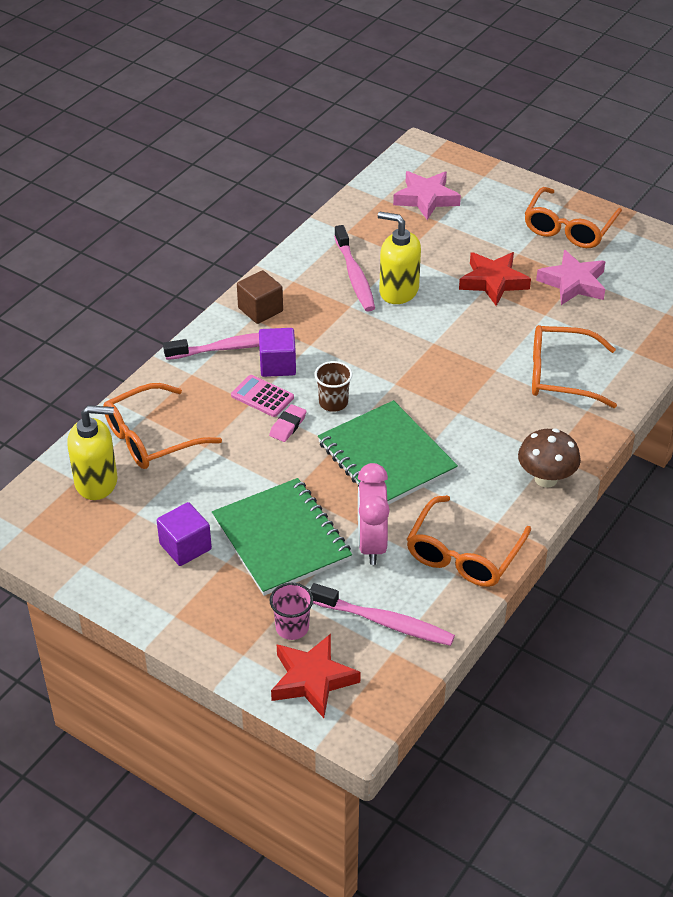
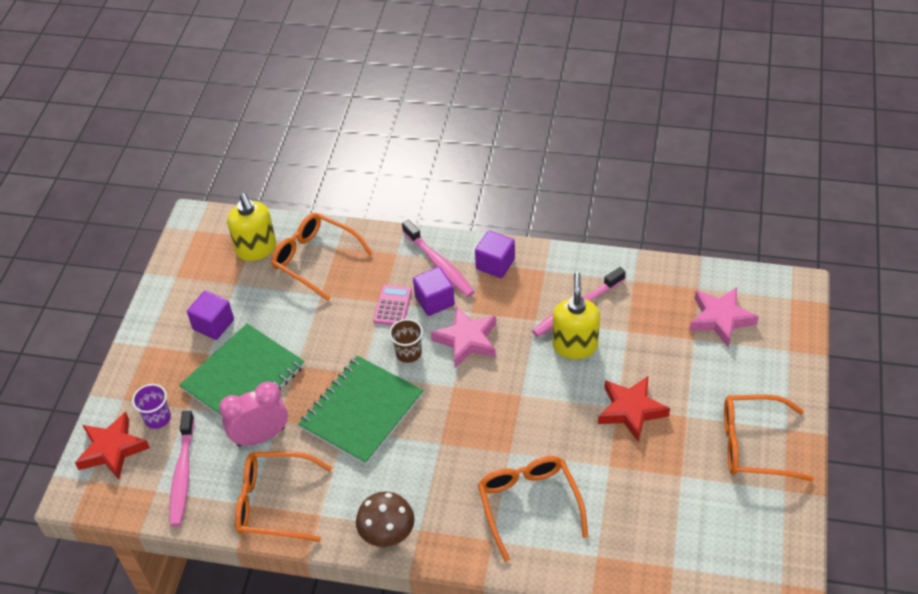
camera: 70 degrees right, 5 degrees up
(260, 309) = (495, 264): brown cube -> purple cube
(288, 425) = (367, 334): pink eraser -> none
(292, 627) = (157, 418): pink cup -> purple cup
(573, 283) = (669, 474): pink star -> pink star (467, 340)

